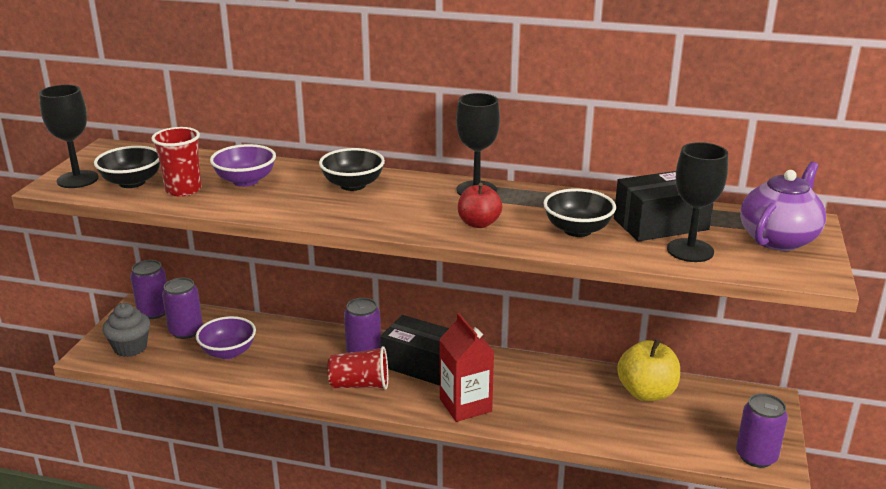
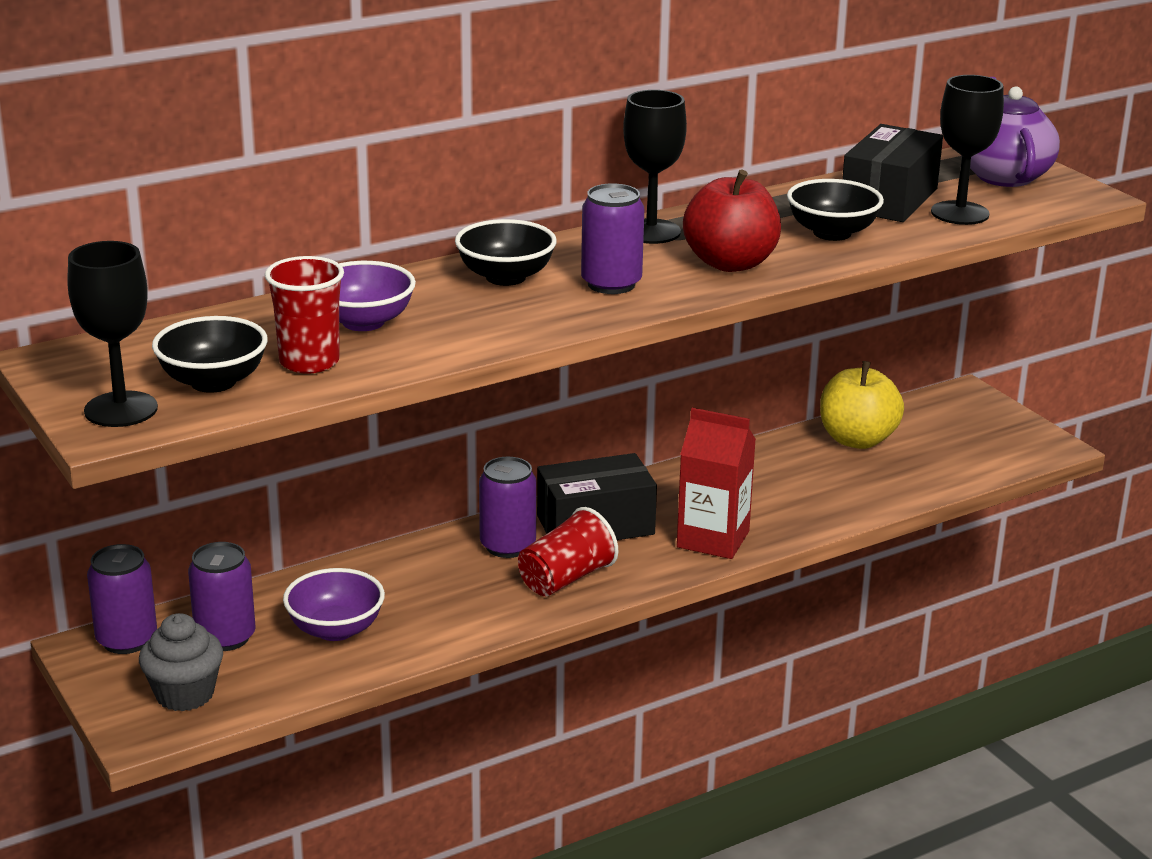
camera: 45 degrees left, 0 degrees up
(479, 223) = (730, 263): red apple -> red apple, size x1.56
(756, 456) = (1028, 448): purple can -> purple can (611, 284)

